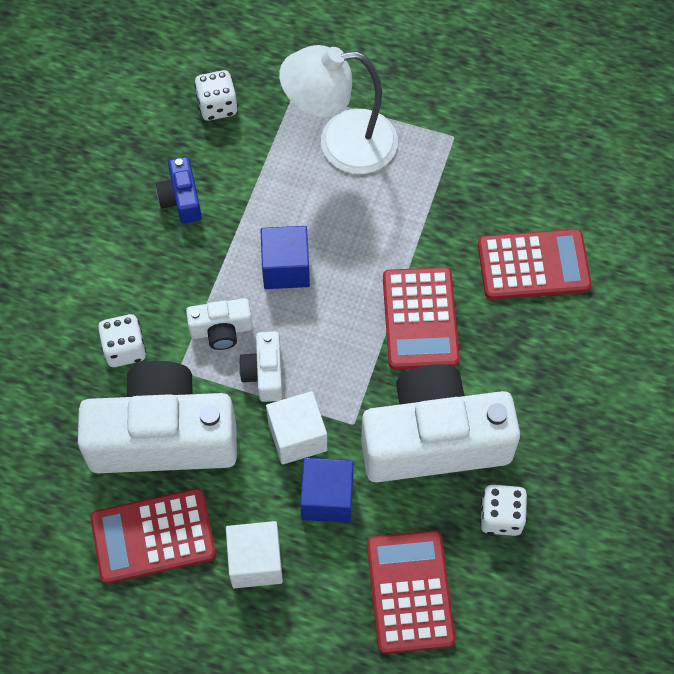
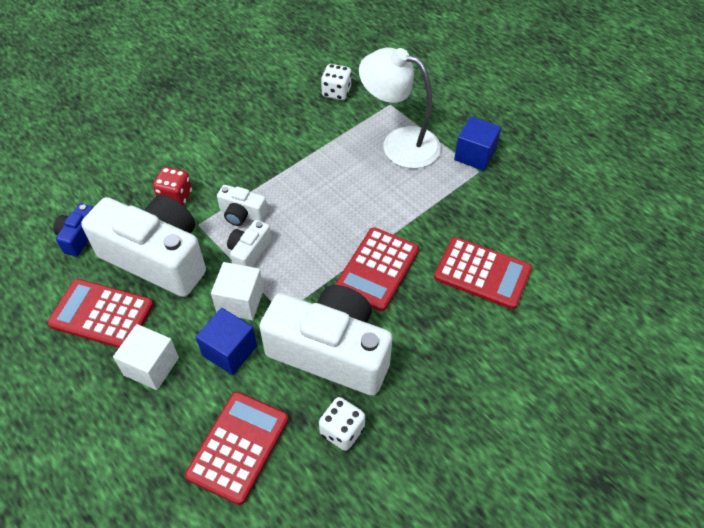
camera: 30 degrees right, 10 degrees down
(125, 349) = (175, 197): white dice -> red dice
(181, 199) = (276, 131): blue camera -> blue camera (79, 236)
(286, 268) = (310, 197): blue cube -> blue cube (475, 155)

